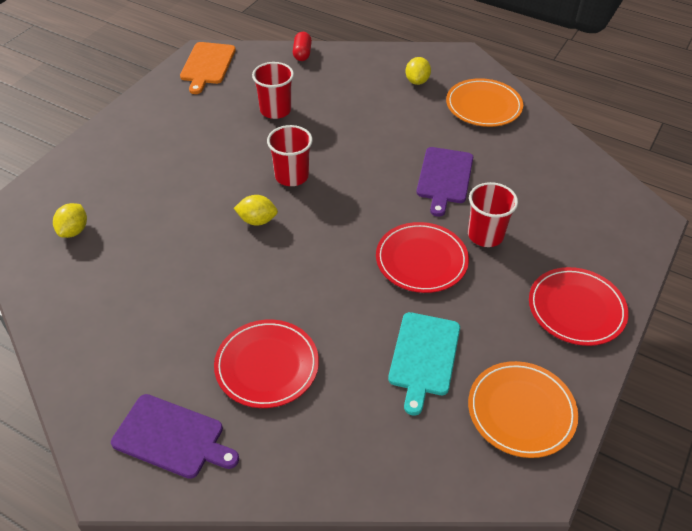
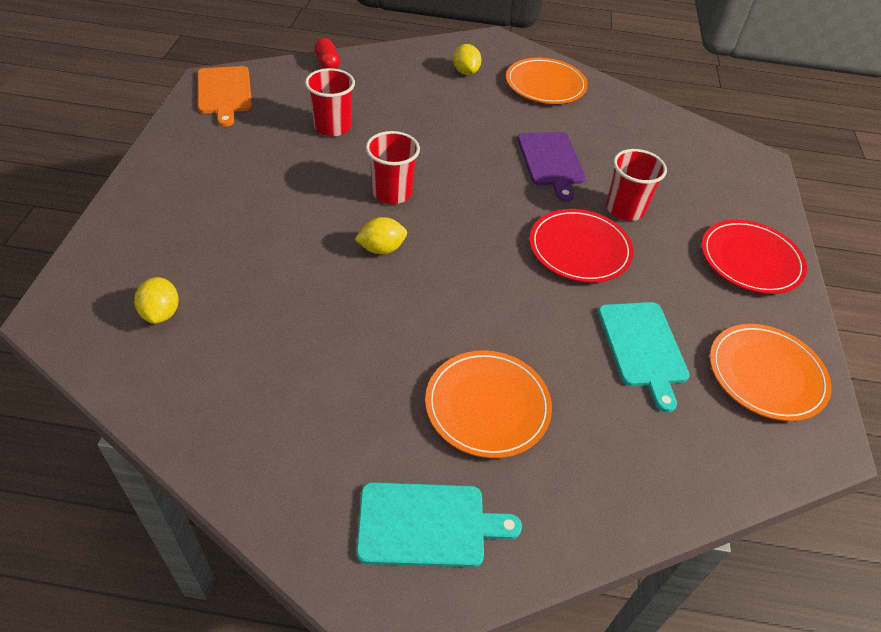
camera: 25 degrees left, 0 degrees up
(172, 437) = (427, 524): purple cutting board -> turquoise cutting board
(267, 366) = (487, 406): red plate -> orange plate

